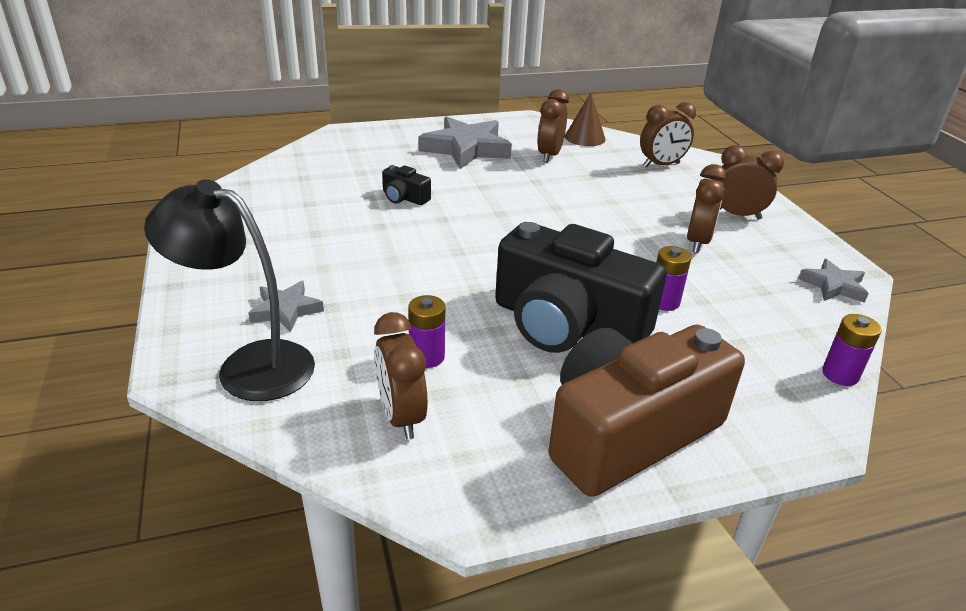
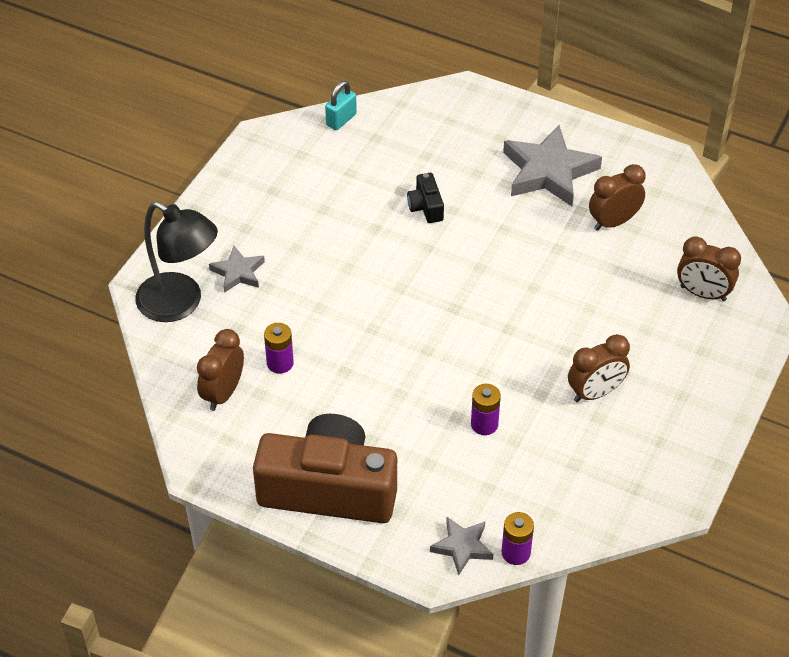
camera: 45 degrees right, 15 degrees up
(249, 365) = (180, 304): black lamp -> black lamp turned 150 degrees clockwise
(257, 178) = (341, 120): none -> turquoise padlock
(567, 325) = (392, 397): black camera -> none
(585, 138) = (682, 216): brown cone -> none
(737, 215) = (677, 389): brown clock -> none
(833, 286) = (637, 498): grey star -> grey star (462, 547)

